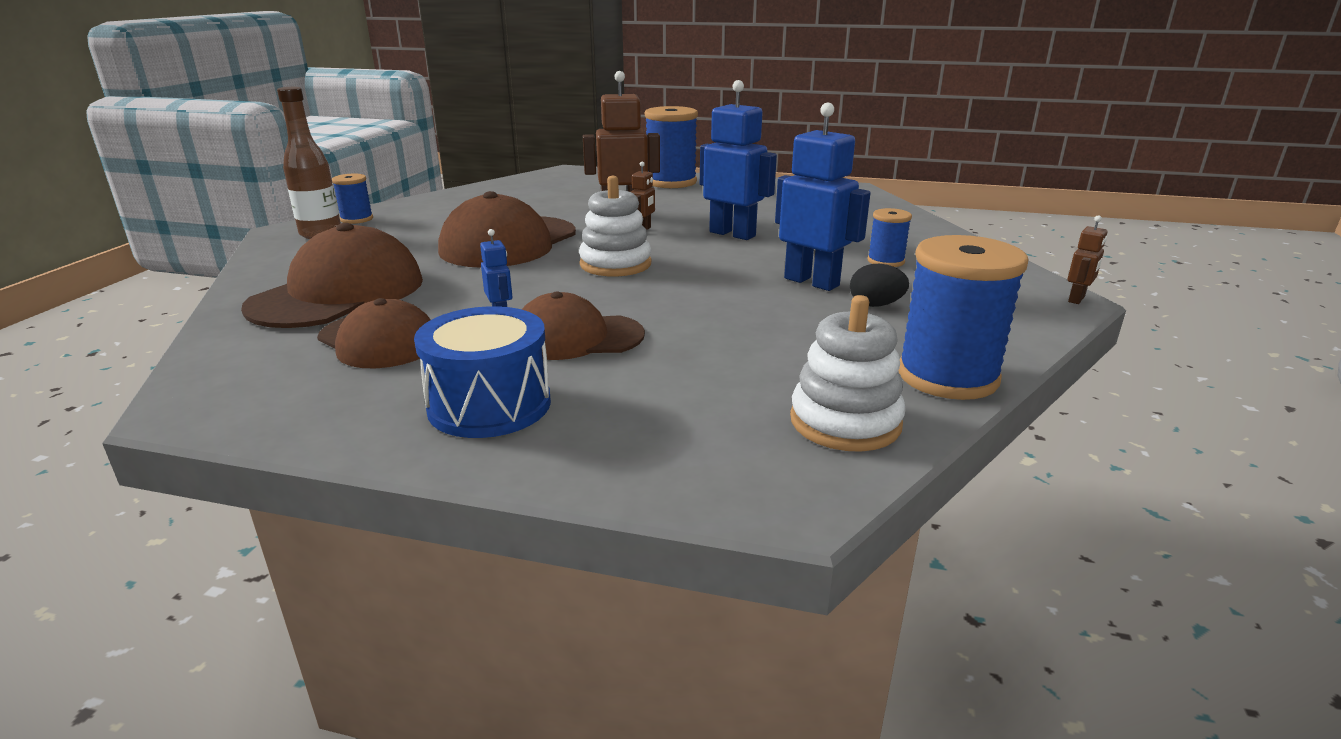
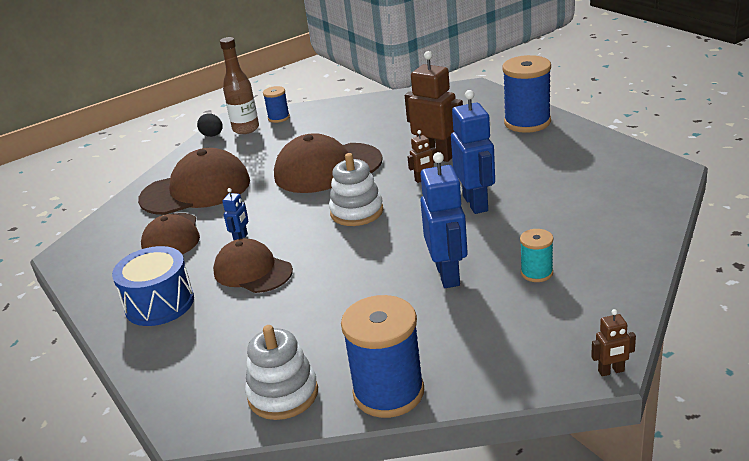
camera: 45 degrees right, 5 degrees up
(875, 305) = (452, 314): black egg -> black egg (212, 135)
(886, 261) = (536, 273): blue spool -> turquoise spool

